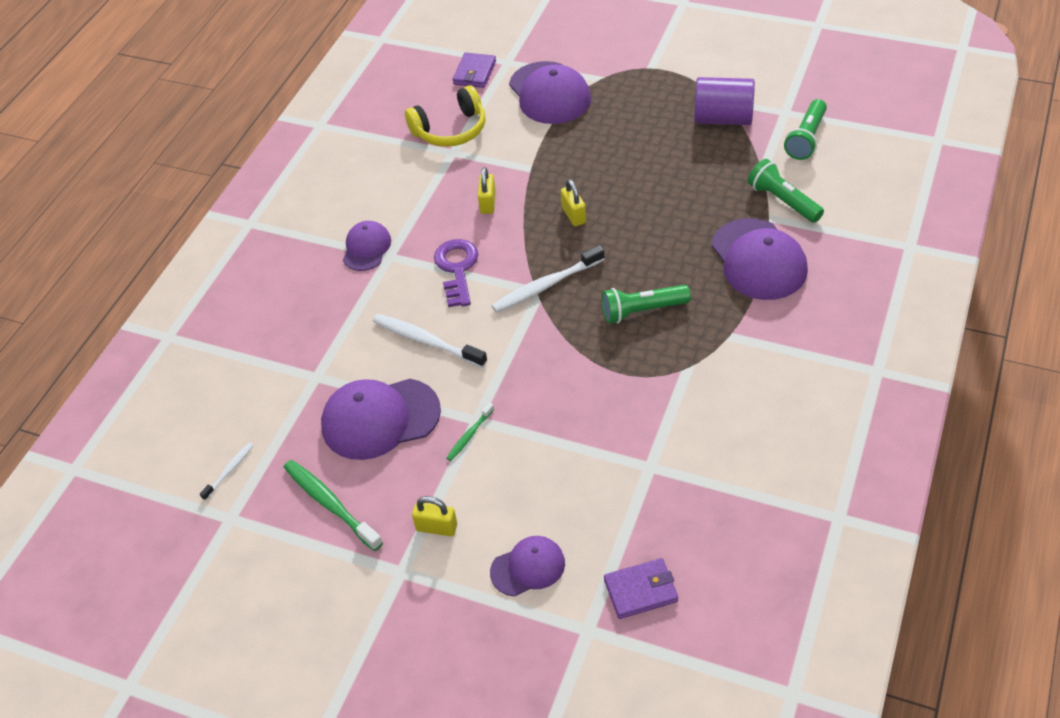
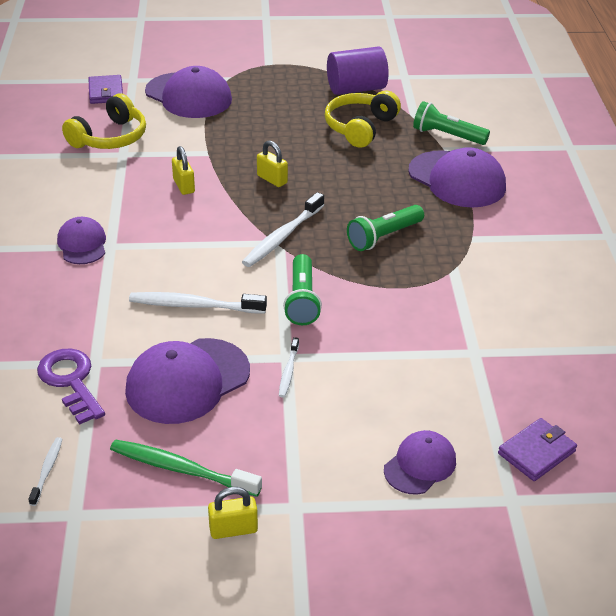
camera: 30 degrees left, 10 degrees down
(436, 527) = (307, 458): yellow padlock -> yellow padlock (233, 529)
(457, 269) = (187, 242): purple key -> purple key (71, 381)
(469, 435) = (288, 371): green toothbrush -> white toothbrush
(697, 170) = (360, 127): none -> yellow headphones
(806, 138) = (435, 91): green flashlight -> green flashlight (302, 300)

